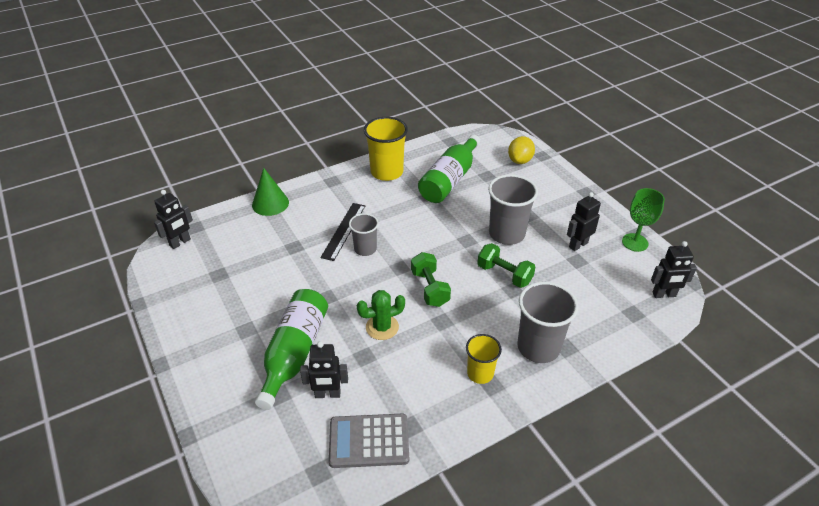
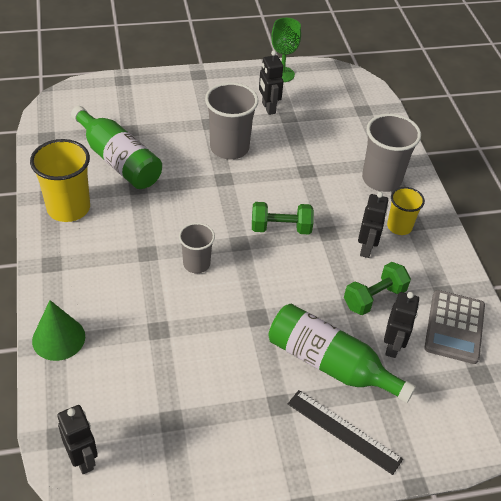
camera: 75 degrees left, 5 degrees up
(344, 231) = (155, 275): black ruler -> black ruler (344, 431)
(382, 327) = (320, 280): green cactus -> none
(504, 274) = (285, 169): green dumbbell -> green dumbbell (374, 298)
(520, 160) = (120, 98): yellow lemon -> none
(664, 295) = (350, 85): black robot -> black robot (366, 248)

